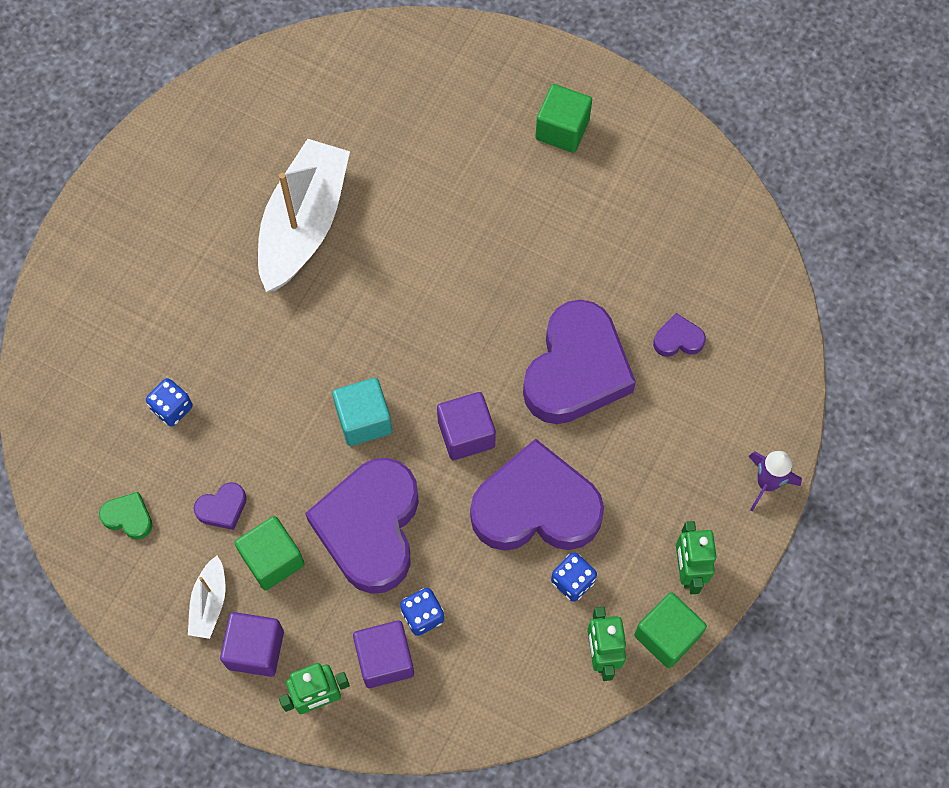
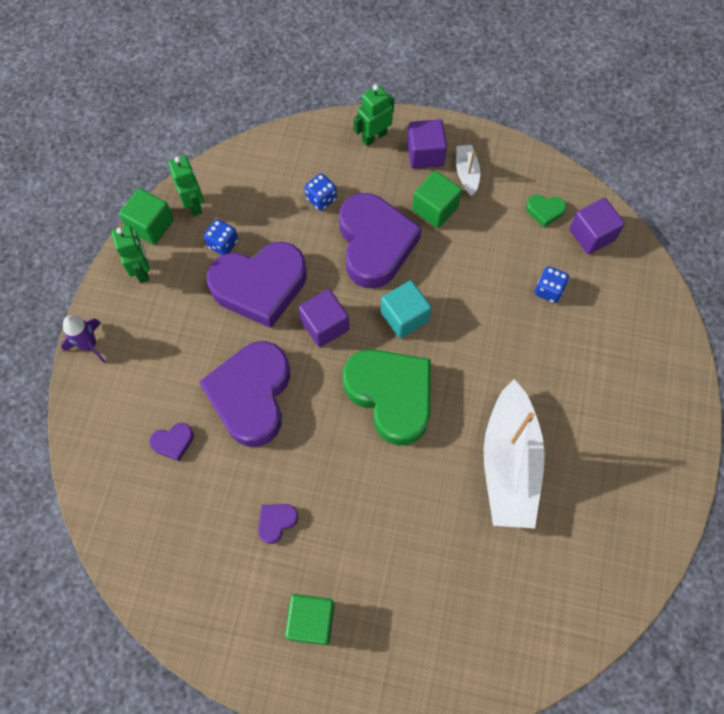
camera: 165 degrees right, 0 degrees up
(222, 508) = (483, 232): purple heart -> purple heart (276, 522)
(385, 659) = (338, 168): purple cube -> purple cube (591, 235)
(411, 329) = (391, 396): none -> green heart

